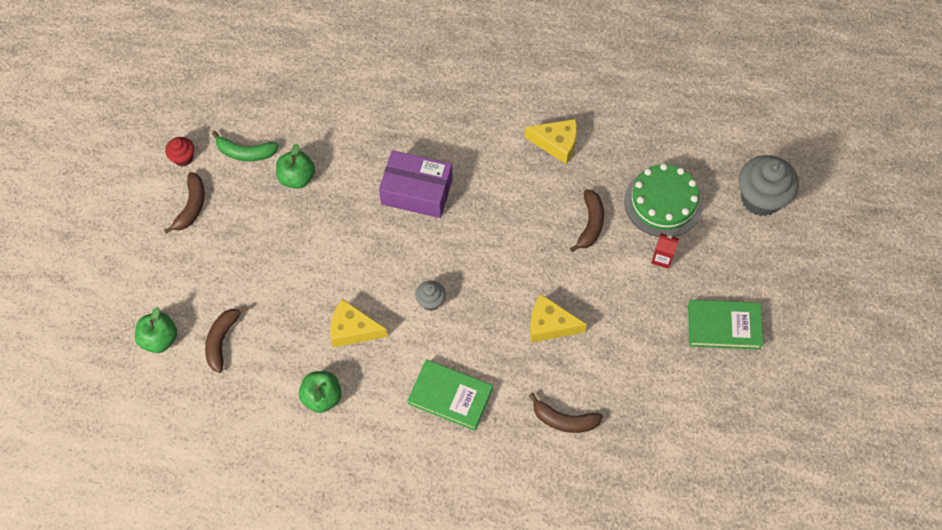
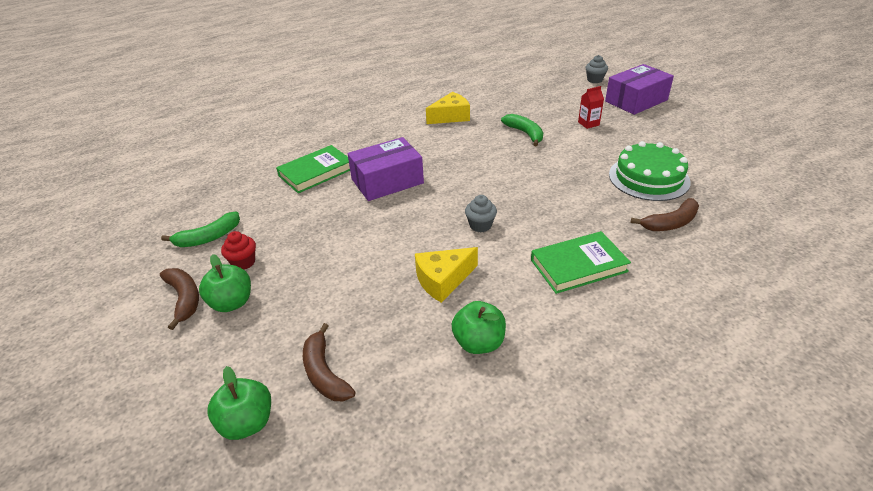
camera: 40 degrees left, 25 degrees down
(183, 158) = (143, 273): red cupcake -> red cupcake (243, 262)
(297, 178) = (276, 226): green apple -> green apple (232, 303)
(550, 325) = (578, 186): yellow cheese -> none
(590, 224) = (525, 133): brown banana -> green banana
(663, 202) = (549, 105): green cake -> green cake (648, 178)
(724, 326) = (669, 128): green book -> green book (316, 172)
(752, 264) = (636, 100): none -> purple box
(761, 198) = (594, 80): grey cupcake -> grey cupcake, size x0.49

